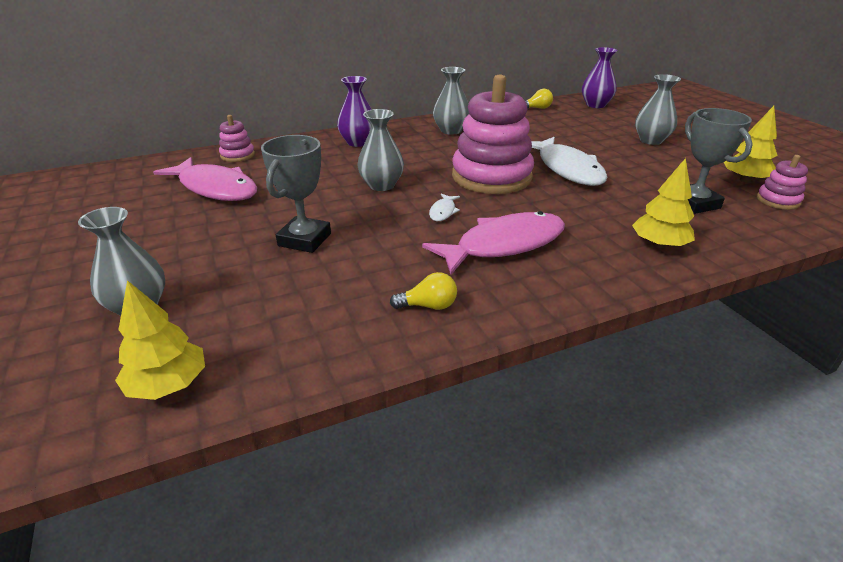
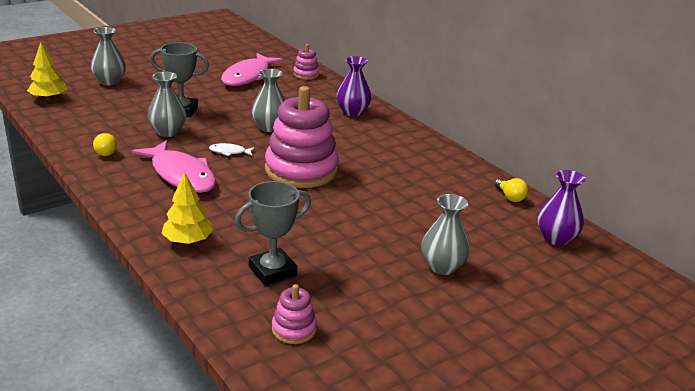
camera: 75 degrees right, 5 degrees down
(451, 130) = (405, 150): grey vase -> grey vase (168, 132)
(567, 169) = (332, 207): white fish -> none
(745, 180) = (344, 317): yellow tree -> none

